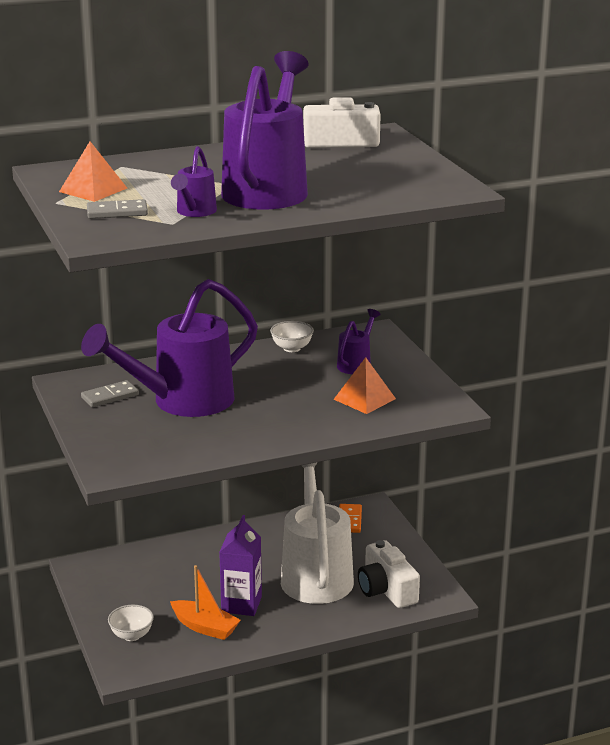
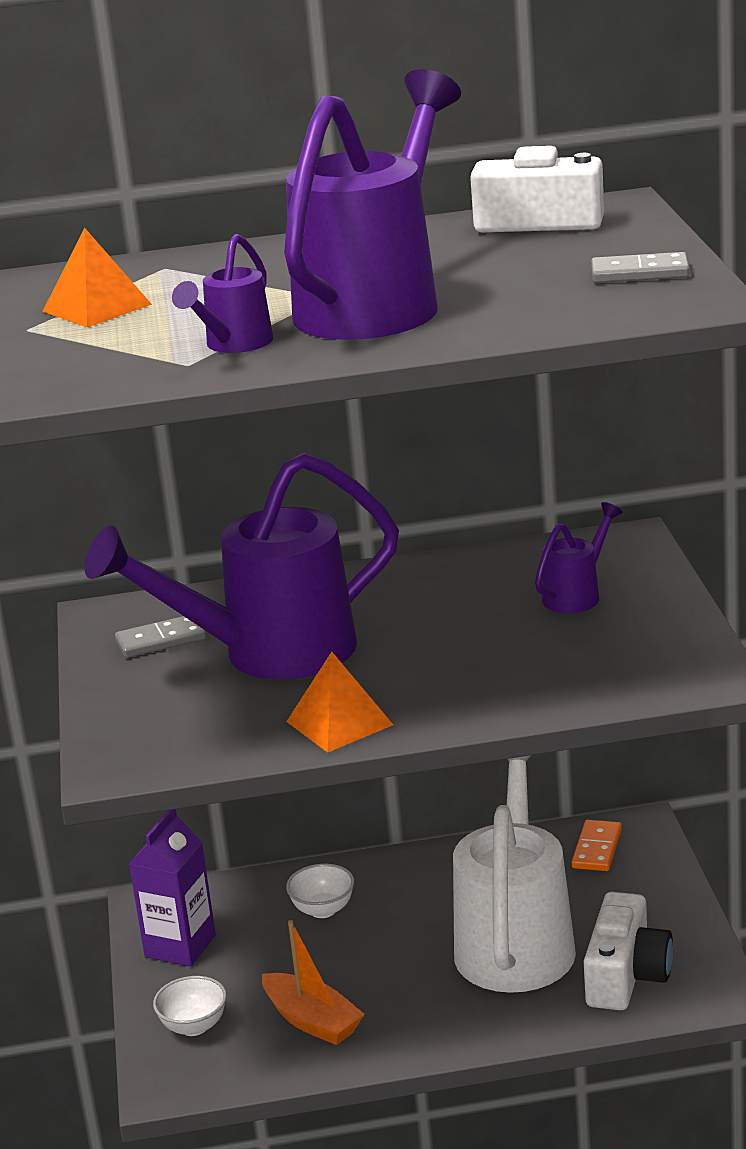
camera: 15 degrees right, 0 degrees up
(117, 212) = (111, 346): grey domino -> grey domino (640, 273)
(241, 604) = (381, 985): purple carton -> purple carton (180, 946)
(292, 348) = (479, 565): white bowl -> white bowl (323, 910)
(364, 399) = (569, 657): orange pyramid -> orange pyramid (339, 723)
(386, 590) = (626, 975): white camera -> white camera turned 150 degrees counterclockwise

